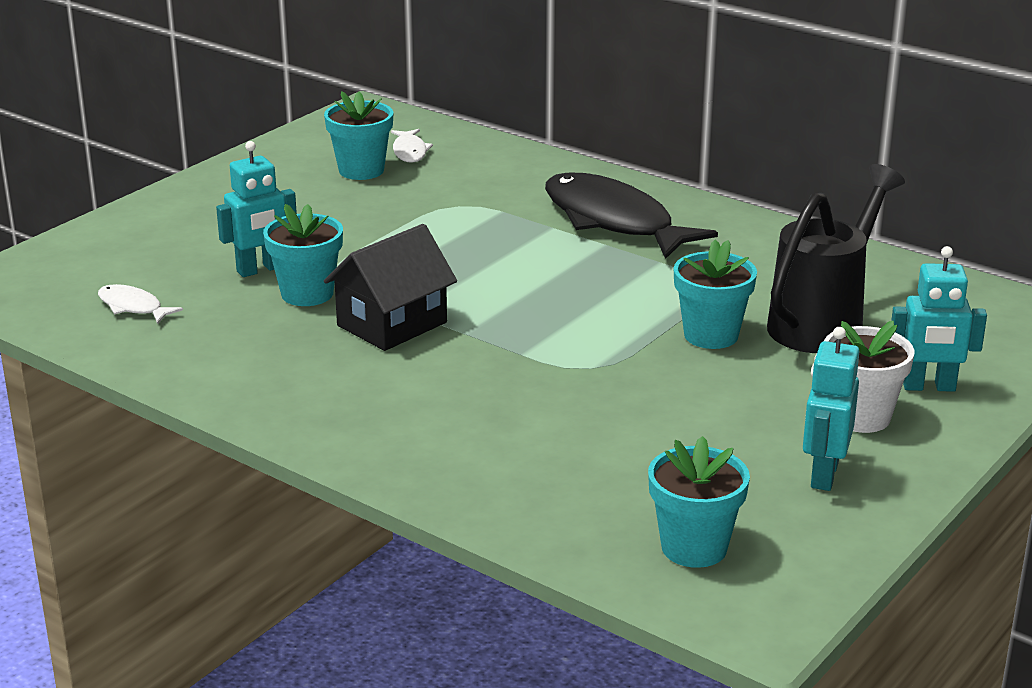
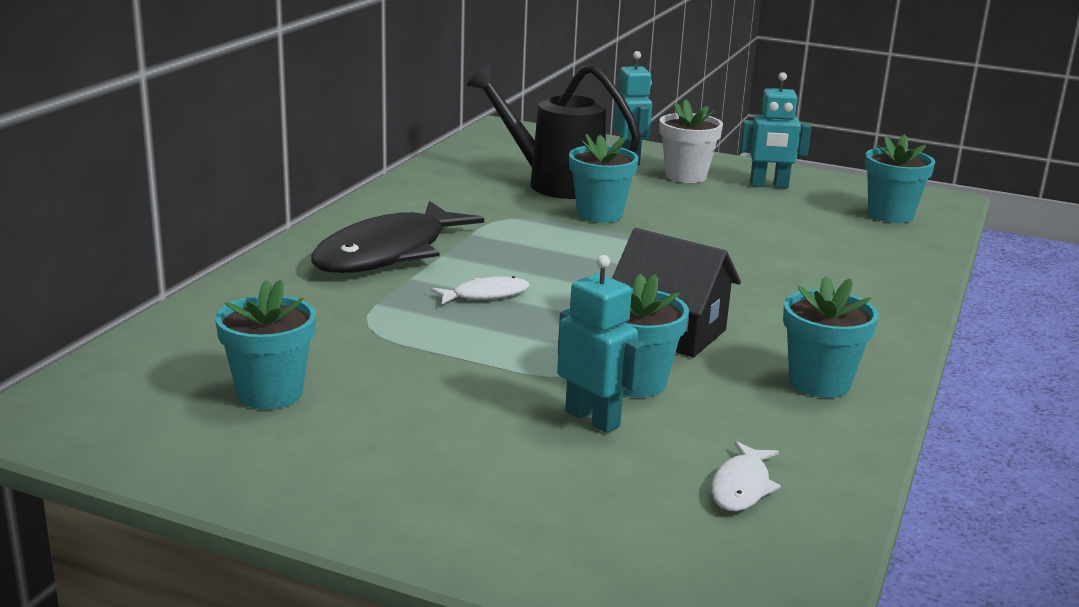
camera: 105 degrees left, 5 degrees down
(260, 374) = (819, 383): none -> turquoise flower pot
(410, 152) = (201, 368): white fish -> white fish (485, 295)

